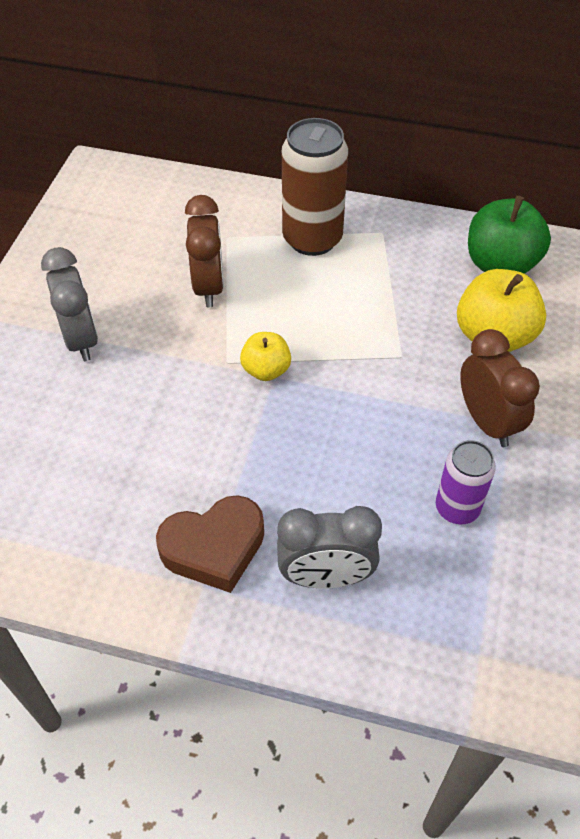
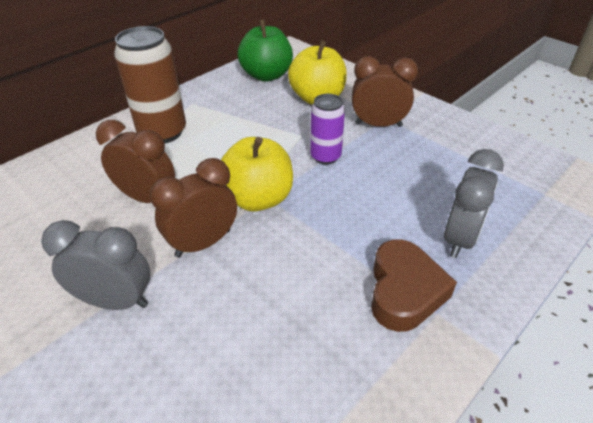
camera: 60 degrees left, 10 degrees down
(178, 360) = (203, 243): none -> brown clock
(266, 370) = (258, 199): yellow apple -> yellow apple, size x1.73
(457, 508) = (434, 160): purple can -> purple can (325, 156)

